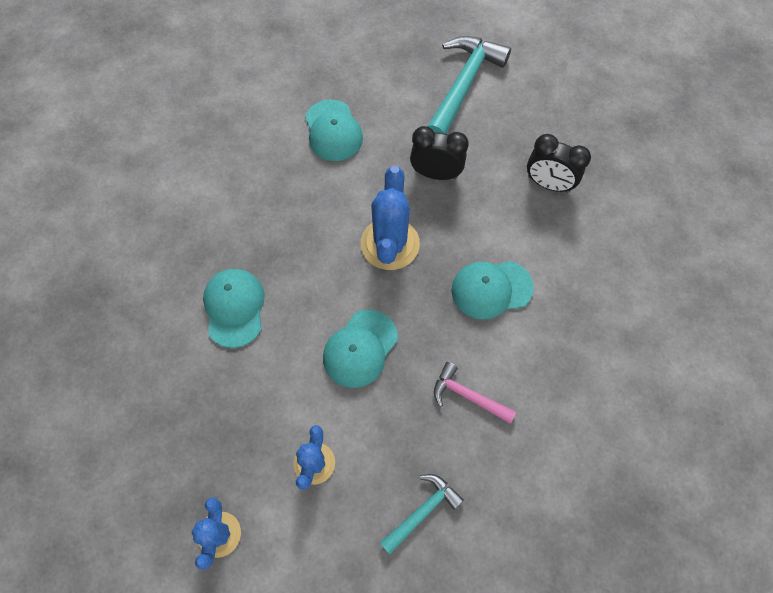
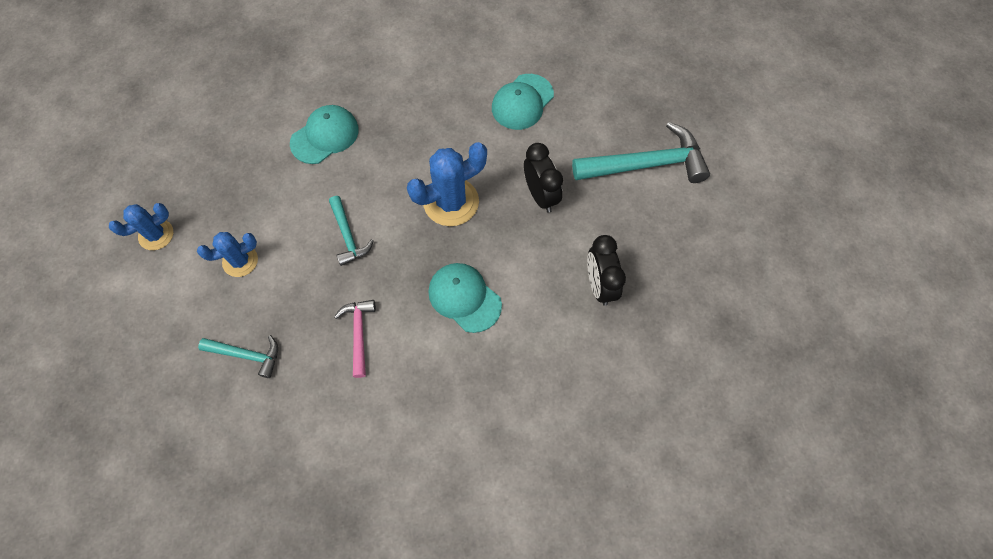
camera: 55 degrees right, 0 degrees up
(360, 348) = (348, 236): turquoise cap -> turquoise hammer

